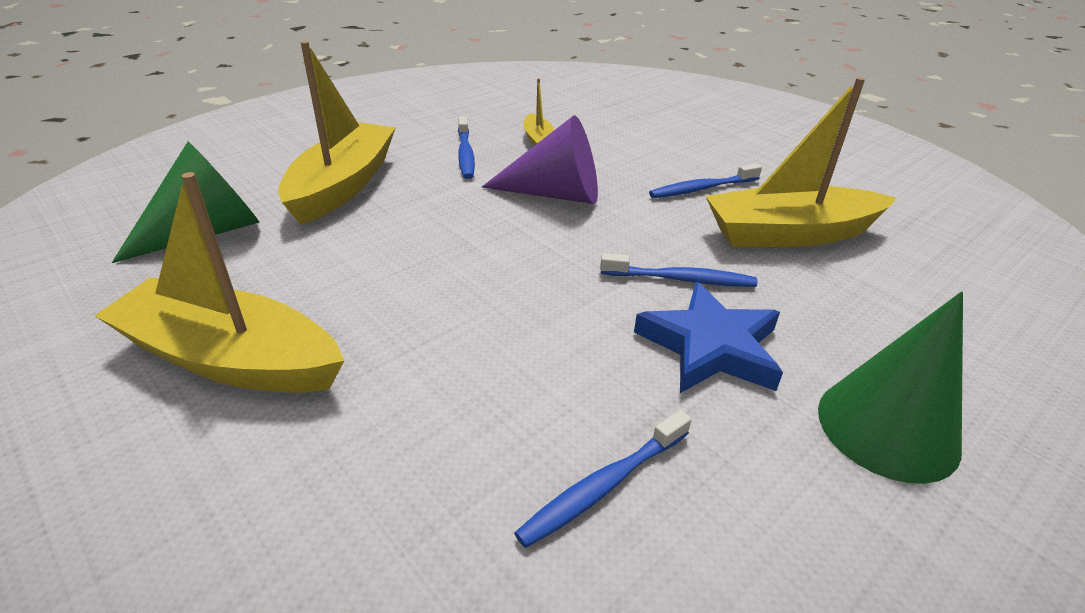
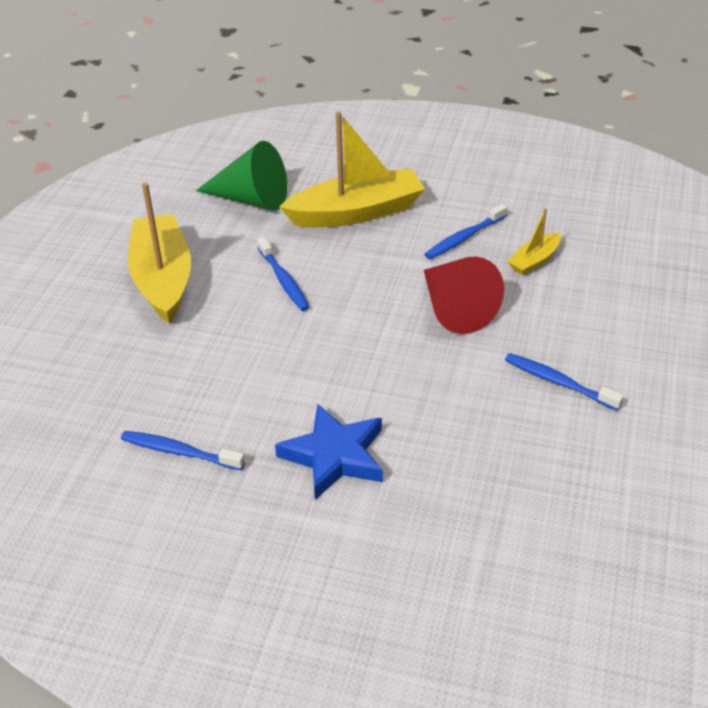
camera: 60 degrees right, 5 degrees up
(555, 194) = (455, 309): purple cone -> red cone
(681, 279) = (401, 416): blue toothbrush -> blue toothbrush (283, 280)
(789, 234) = (535, 457): yellow boat -> none
(887, 427) = (321, 562): green cone -> none

